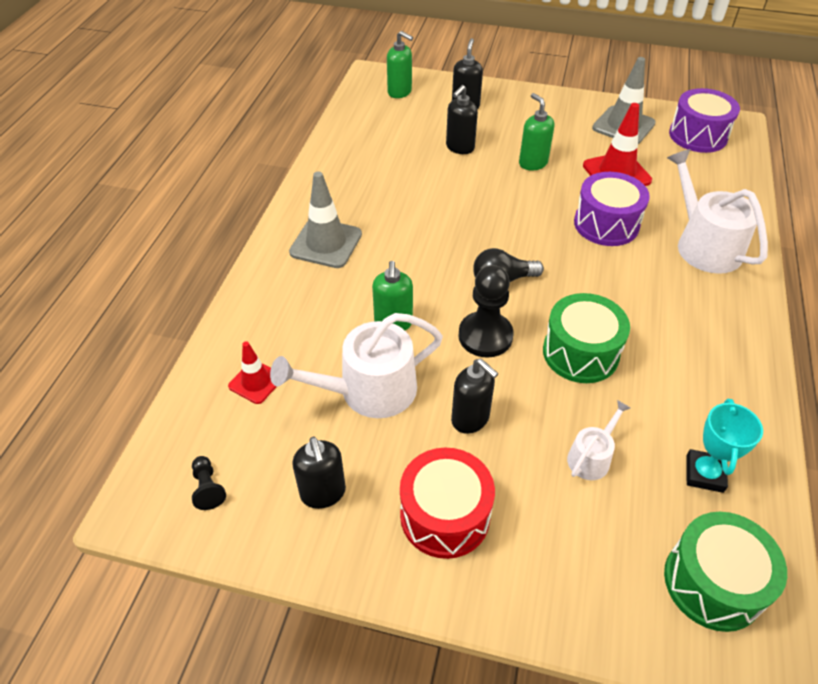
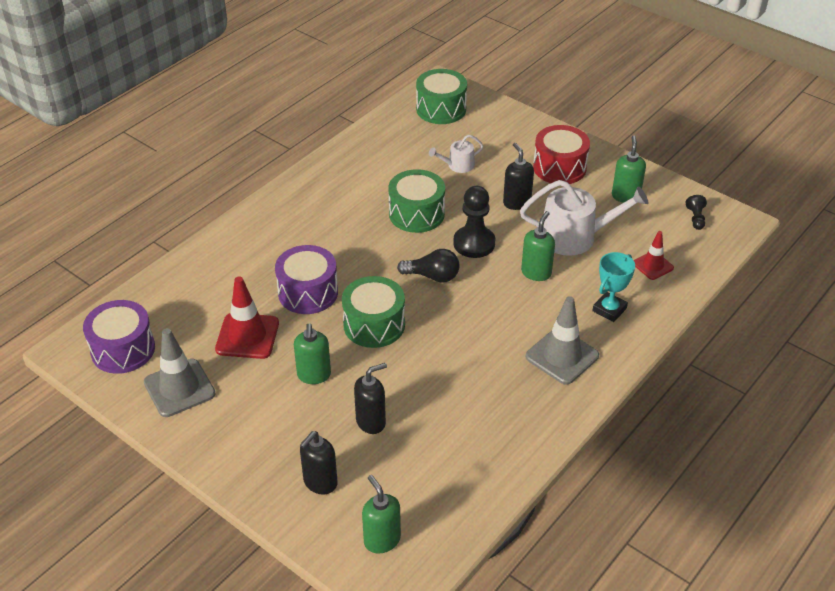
camera: 155 degrees left, 5 degrees down
(323, 493) = (625, 196): black soap dispenser -> green soap dispenser
(519, 216) = (374, 325): none -> green drum
(704, 245) = (251, 251): white watering can -> none
(704, 473) = (402, 141): turquoise trophy -> turquoise trophy (609, 309)

